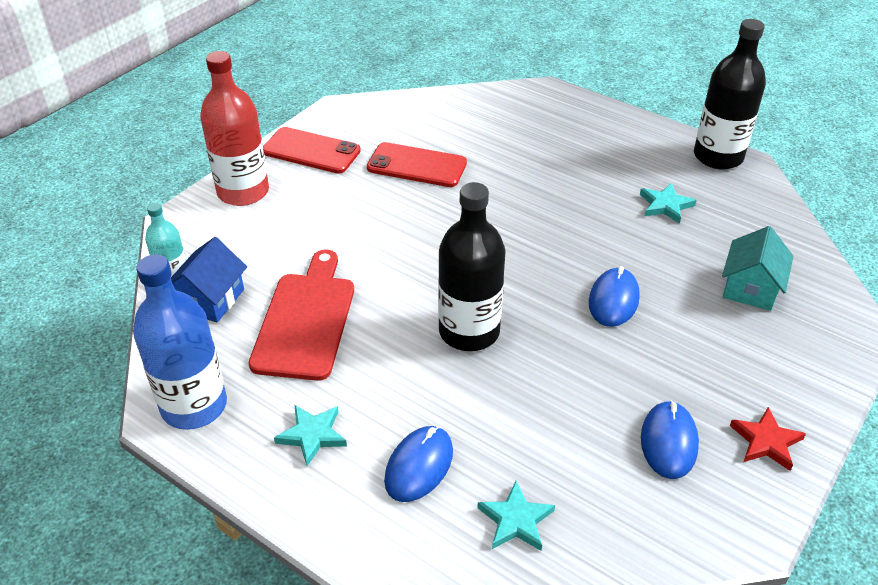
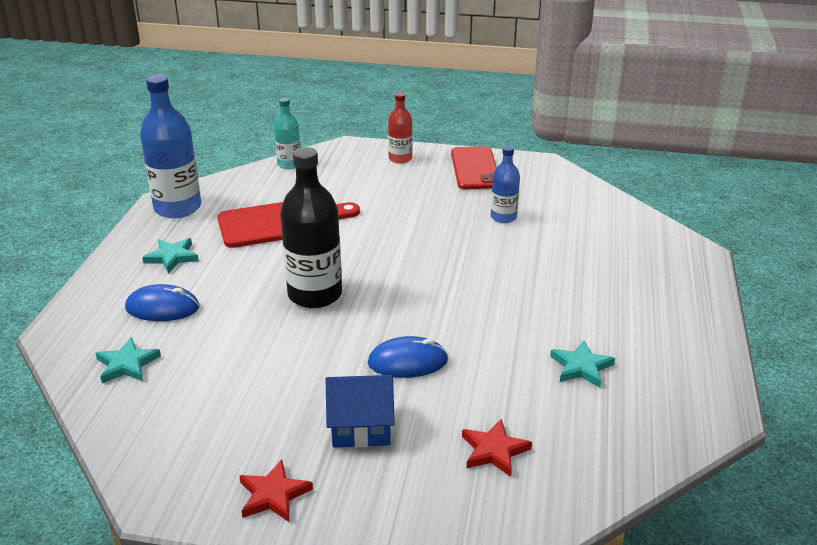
camera: 65 degrees right, 10 degrees down
(210, 299) = (278, 182): blue house -> blue house (361, 427)
(243, 192) = (400, 158): red bottle -> red bottle, size x0.55
(417, 166) = (503, 217): red phone -> blue bottle
(668, 442) = (243, 430): blue mouse -> none
(718, 156) = (710, 389): black bottle -> none
(750, 288) = (494, 450): turquoise house -> red star

